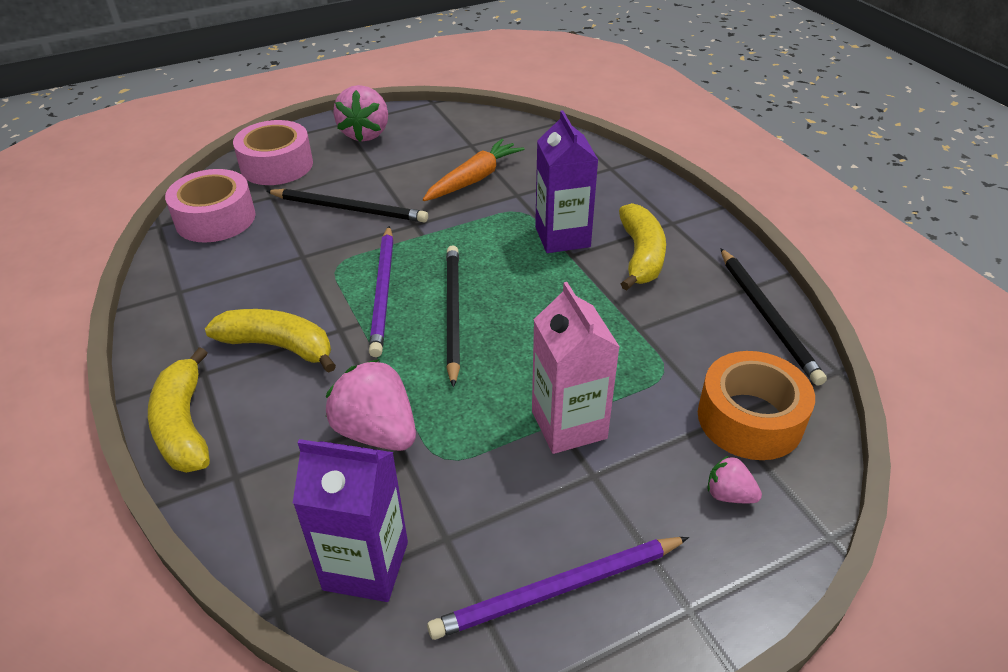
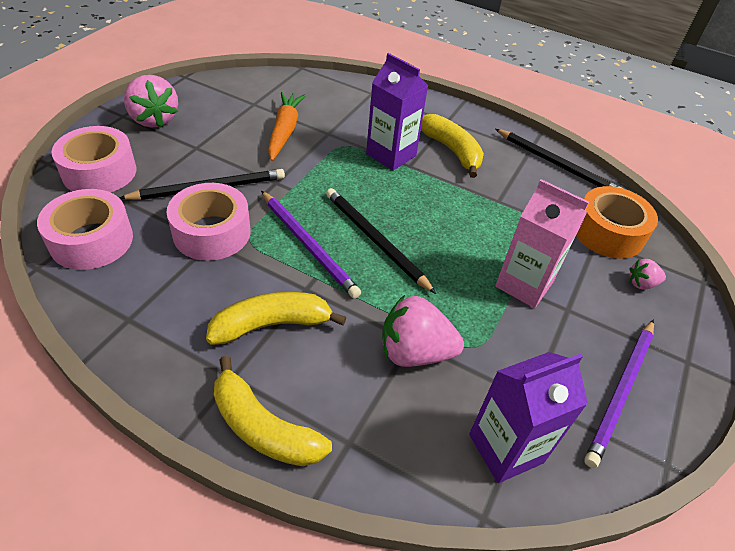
camera: 40 degrees left, 5 degrees up
(312, 248) = (212, 232): none -> pink tape

